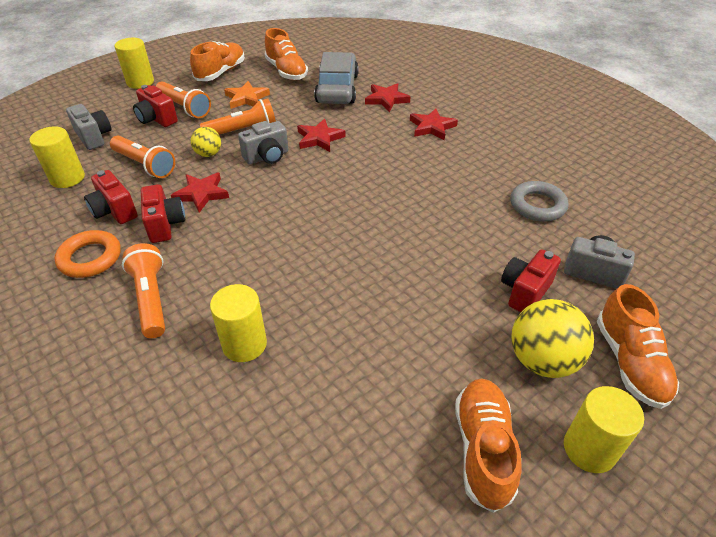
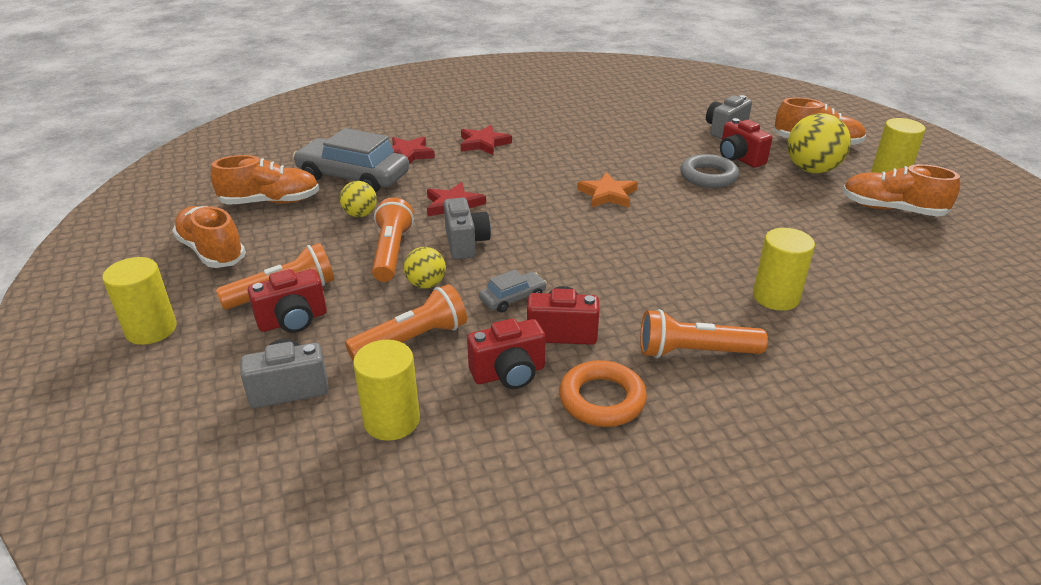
camera: 70 degrees left, 10 degrees down
(202, 194) = (513, 298): red star -> grey car
(246, 98) = (311, 240): orange star -> orange star (608, 194)
(286, 106) = (360, 214): none -> yellow ball
(537, 205) = (636, 128): grey ring -> grey ring (708, 176)

